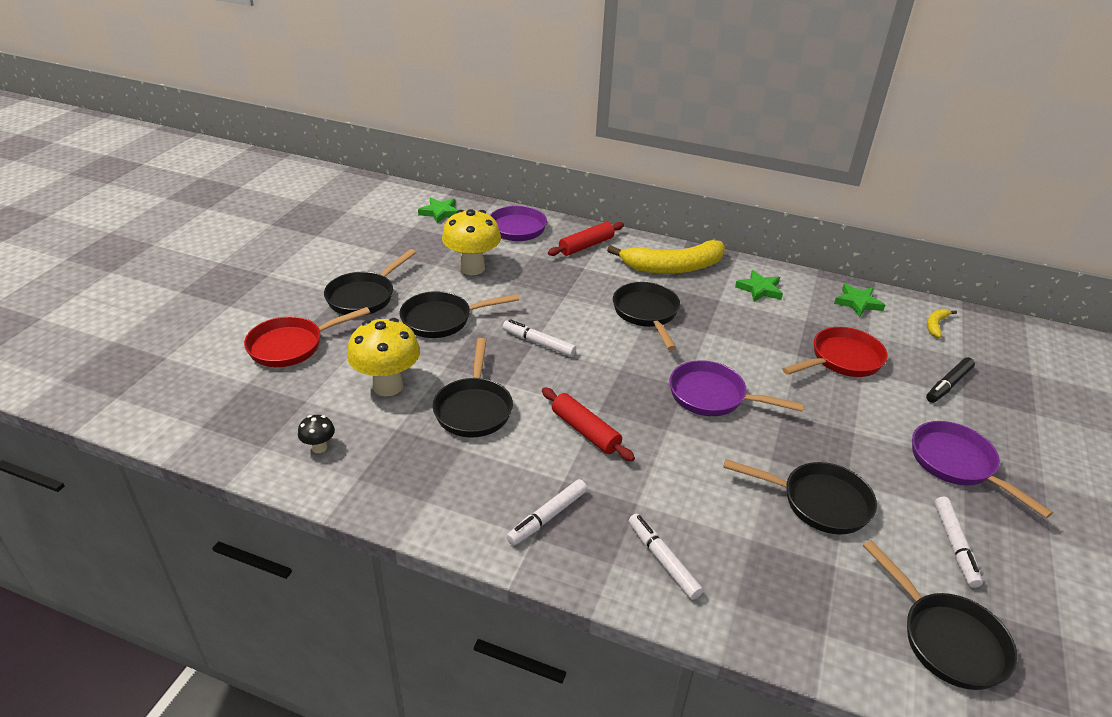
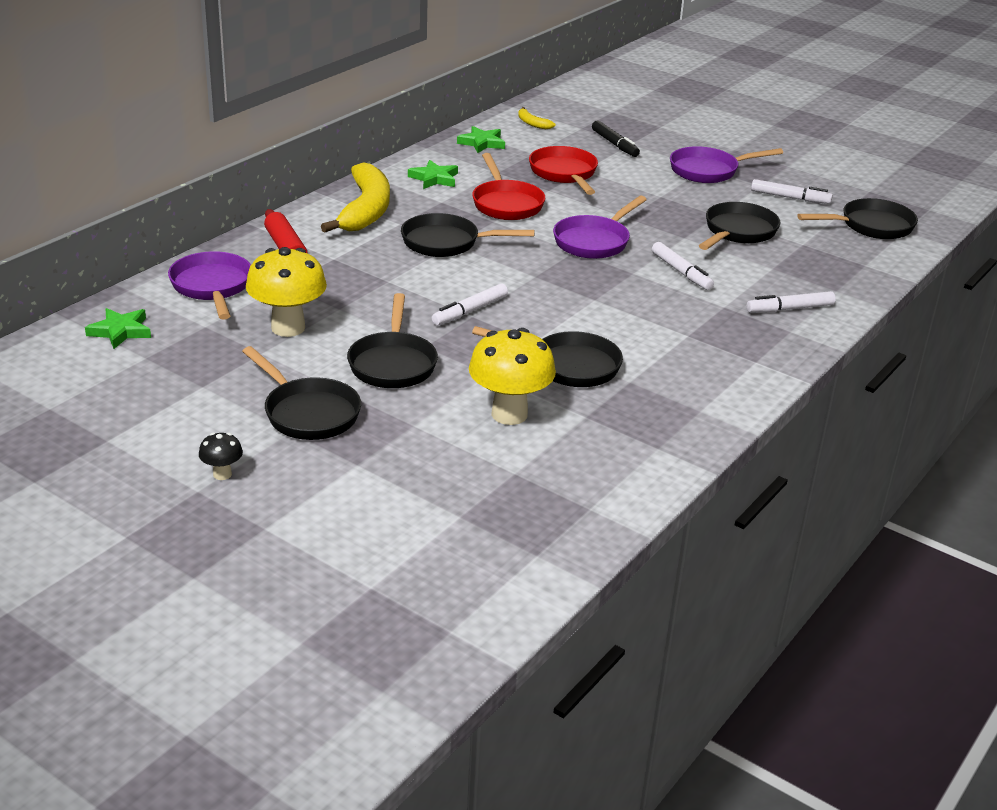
camera: 75 degrees left, 5 degrees down
(292, 346) = (395, 477): red pan -> red pan (506, 204)
(319, 447) = (602, 468): black mushroom -> black mushroom (222, 474)
(547, 517) = (732, 351): white marker -> white marker (681, 272)
(585, 431) = (623, 312): red rolling pin -> none

